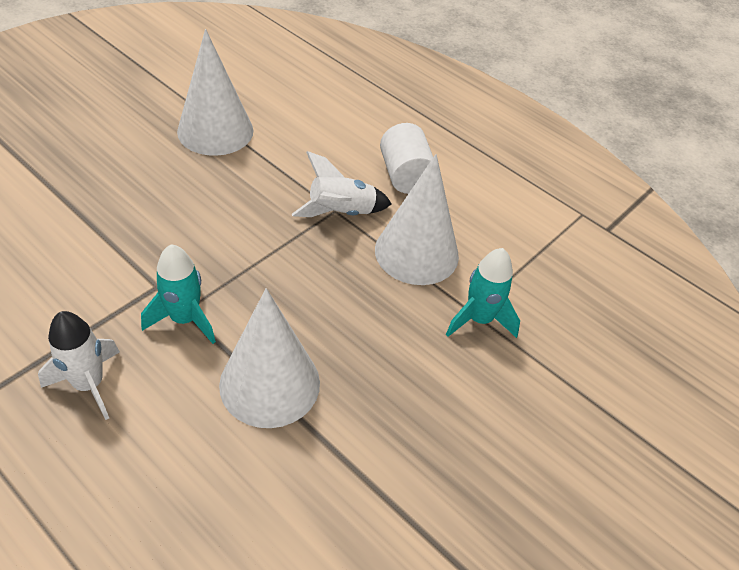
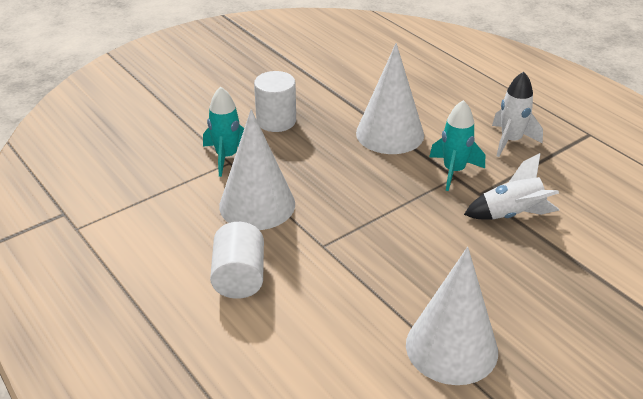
camera: 165 degrees left, 10 degrees down
(341, 212) = (317, 243): white rocket -> white rocket (512, 215)
(439, 395) = (276, 121): none -> white cylinder

